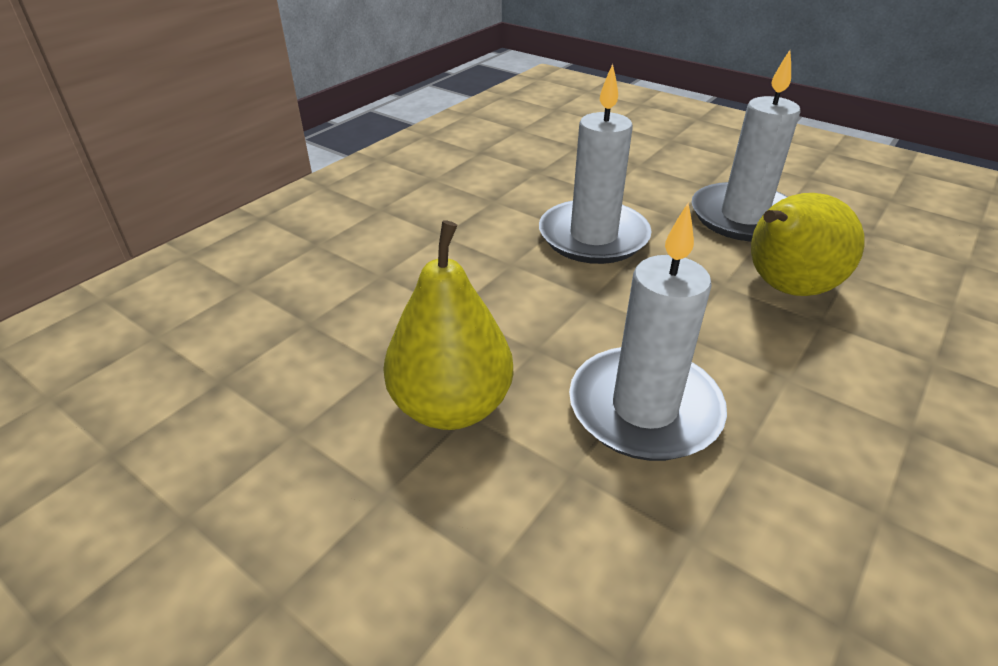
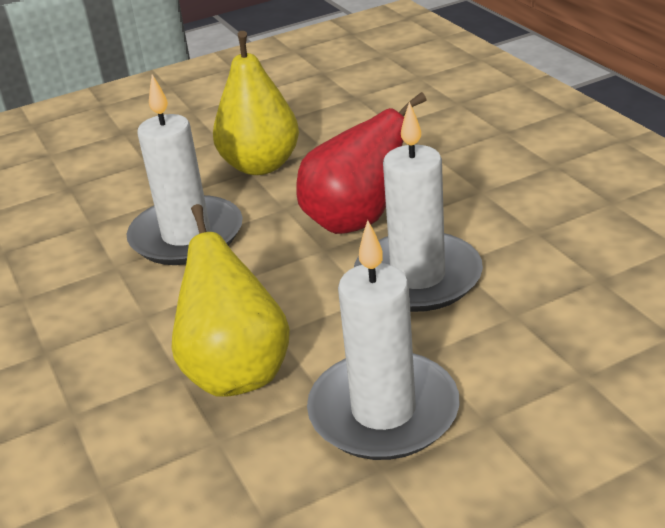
camera: 120 degrees right, 5 degrees down
(534, 290) = (355, 221): none -> red pear

